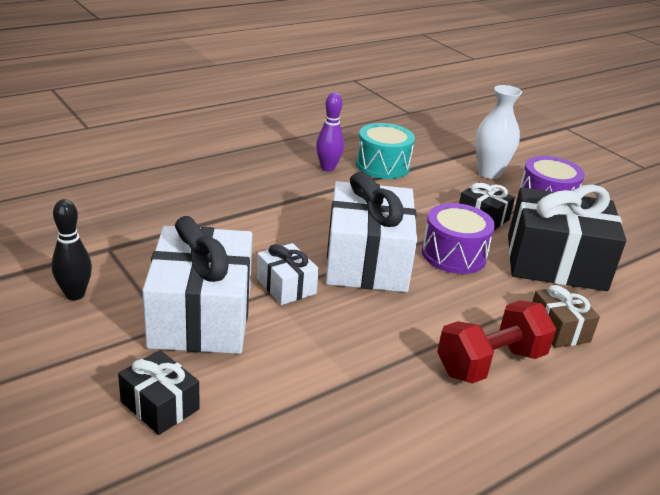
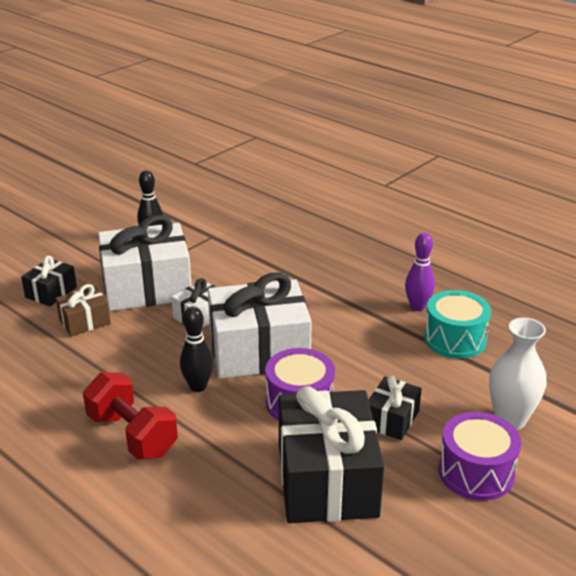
camera: 80 degrees right, 0 degrees up
(417, 308) = (198, 387): none -> black bowling pin
(559, 329) = (200, 480): brown gift -> brown gift (85, 322)

